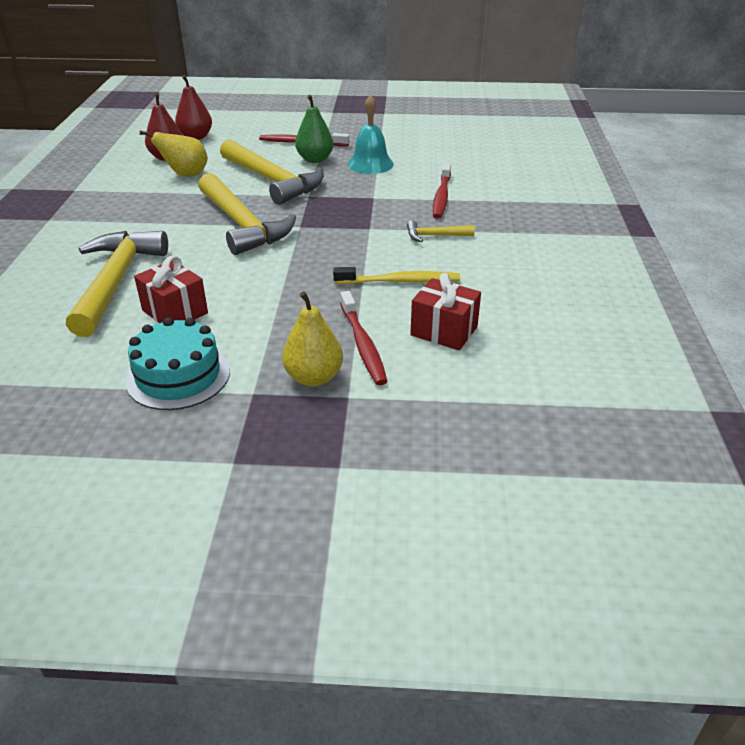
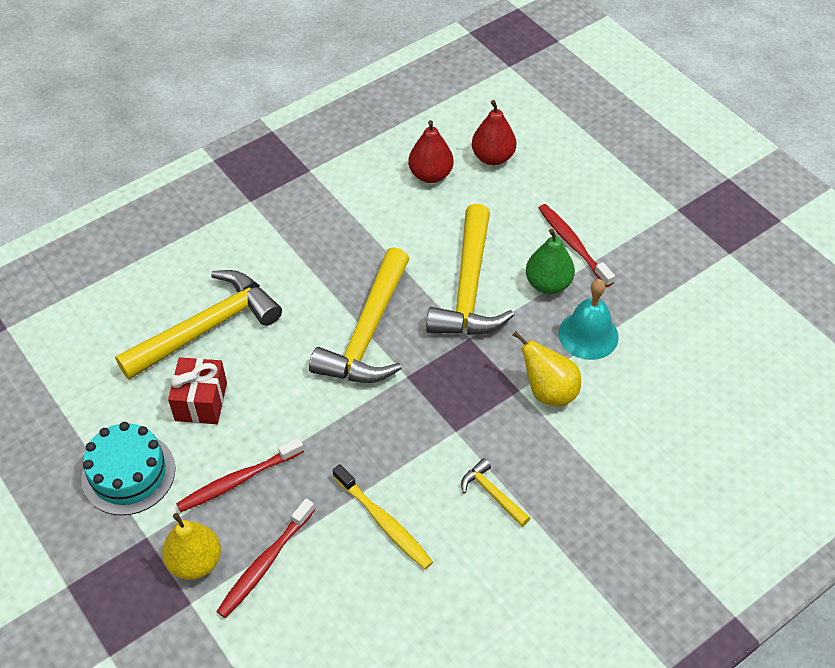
camera: 50 degrees right, 15 degrees up
(185, 175) = (412, 217): yellow pear -> yellow pear (548, 391)
(441, 196) = (580, 445): red toothbrush -> red toothbrush (238, 480)
(444, 331) = (334, 610): red gift -> none

